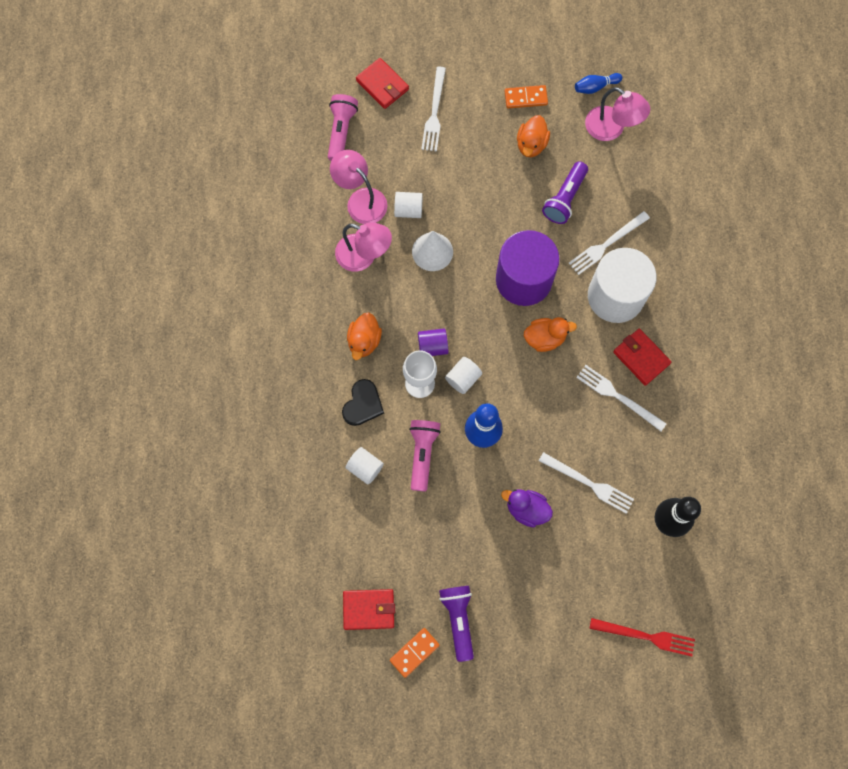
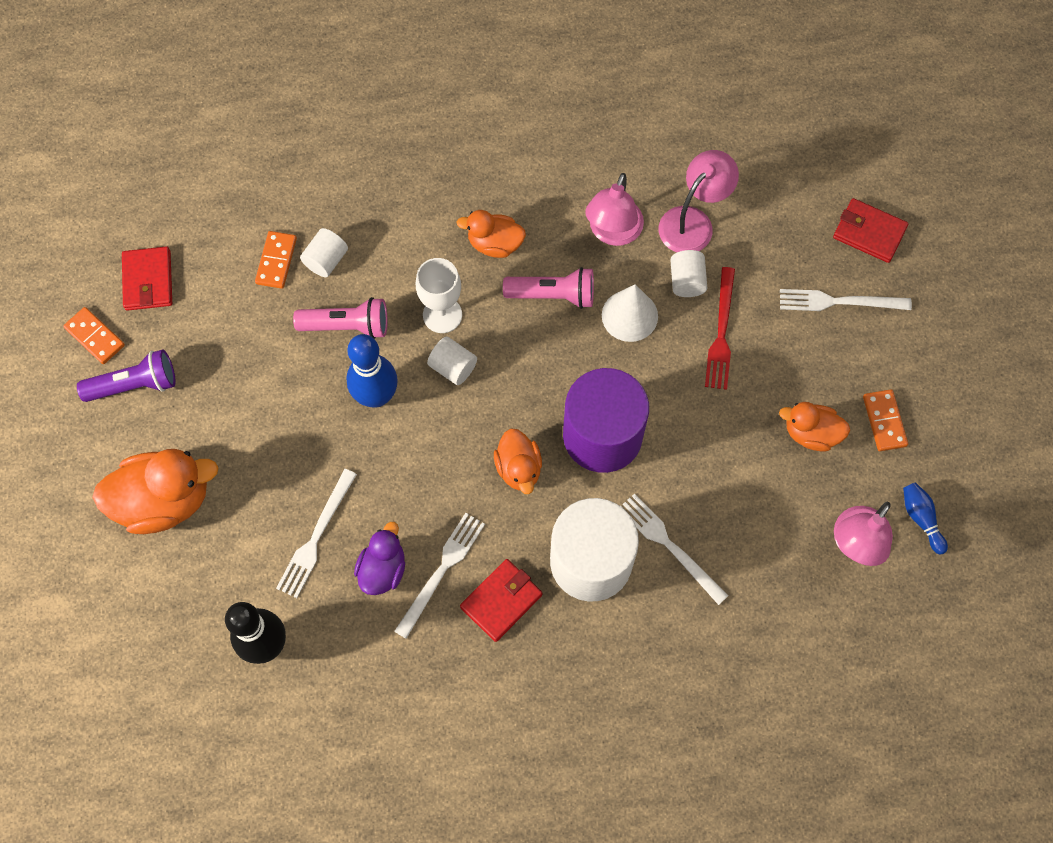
camera: 85 degrees right, 5 degrees down
(341, 131) = (789, 189): pink flashlight -> pink flashlight (553, 295)
(362, 506) = (276, 261): none -> orange domino
(363, 404) = (409, 250): black heart -> none
(382, 85) = (869, 232): red wallet -> red wallet turned 75 degrees clockwise
(432, 346) = (495, 326): purple cylinder -> none
(526, 509) = (278, 458): purple duck -> purple duck (383, 569)
(555, 596) = (164, 500): none -> orange duck
(565, 198) = (733, 484): purple flashlight -> none
(646, 636) = (110, 621): red fork -> red fork (721, 333)

